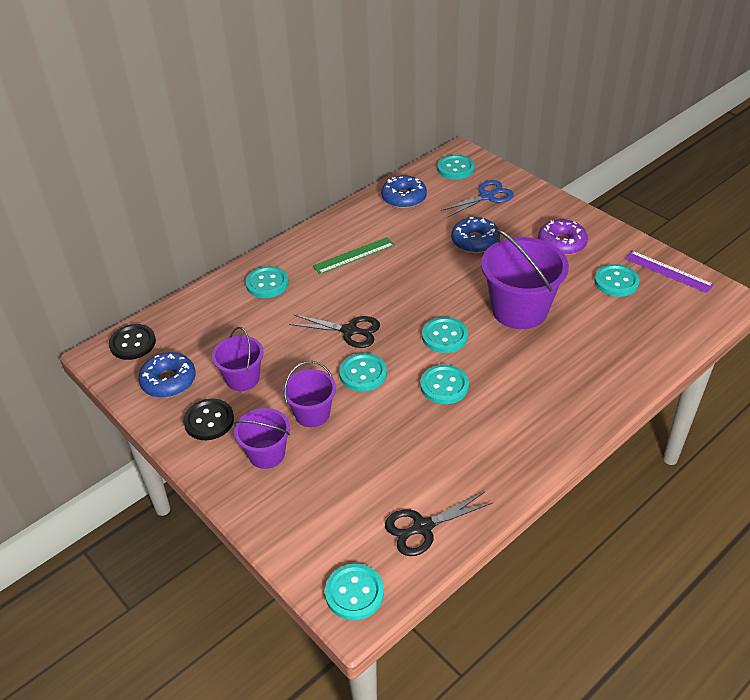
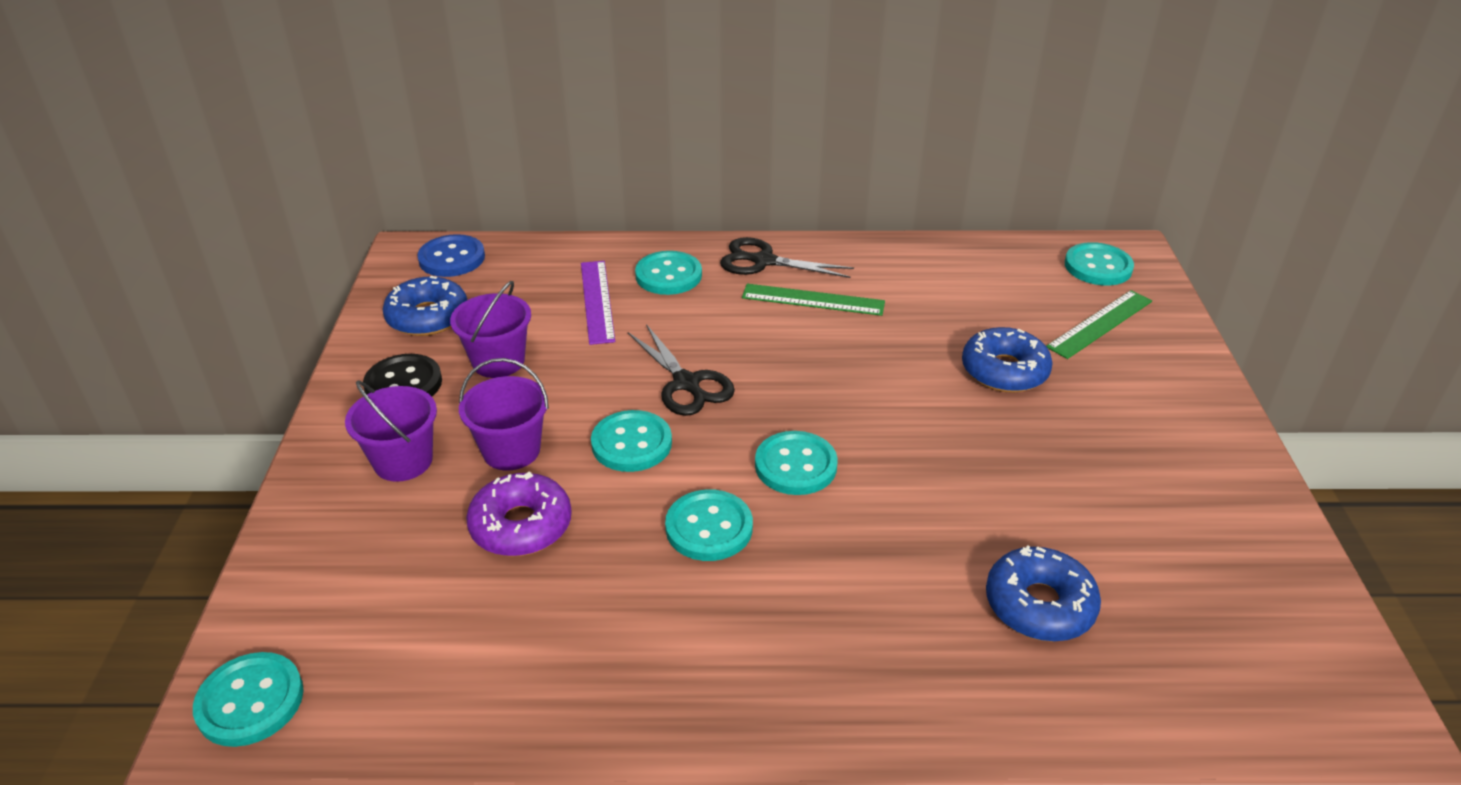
camera: 40 degrees right, 5 degrees down
(132, 343) = (452, 258): black button -> blue button
(404, 198) = (972, 267): blue donut -> blue donut (1039, 605)
(423, 527) = (432, 688): black scissors -> black scissors (764, 261)
(487, 196) = (1100, 324): blue scissors -> green ruler
(519, 310) = (951, 498): purple bucket -> none
(561, 243) = (1142, 448): purple donut -> purple donut (521, 526)
(616, 282) = (1170, 556): turquoise button -> none
(668, 271) = (1294, 599): purple ruler -> purple ruler (597, 301)

